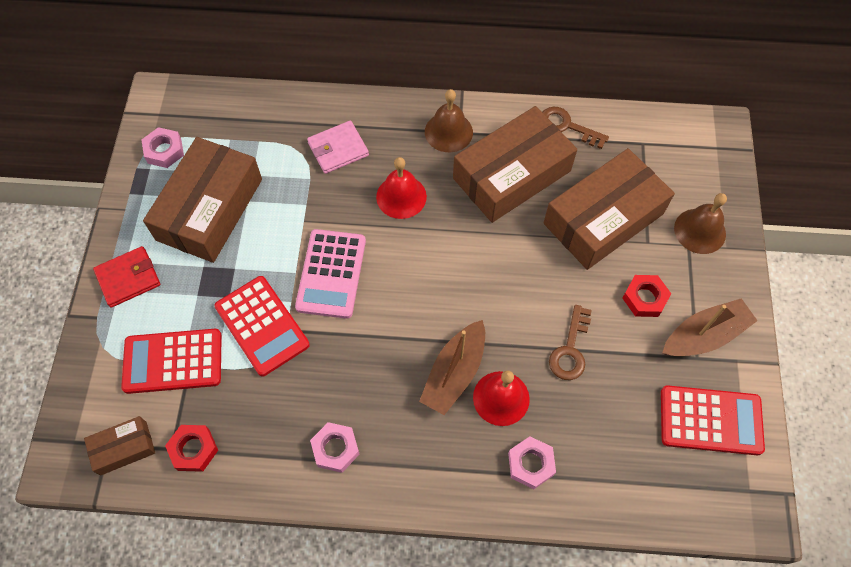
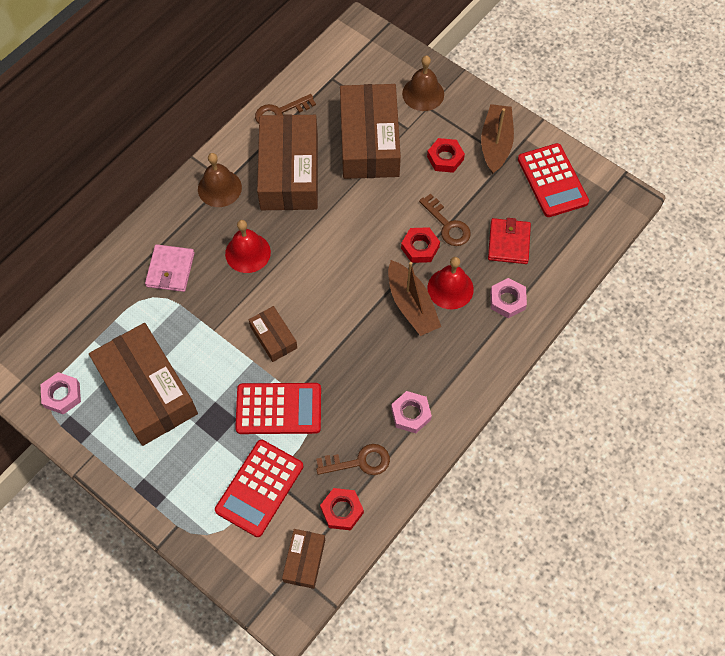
camera: 55 degrees left, 0 degrees up
(128, 278) = (160, 484): red wallet -> red wallet (508, 243)
(254, 433) = (359, 462): none -> brown key
(331, 274) = (273, 337): pink calculator -> brown box
(524, 340) = (420, 247): none -> red nut
(710, 420) = (552, 181): red calculator -> red calculator turned 120 degrees clockwise

